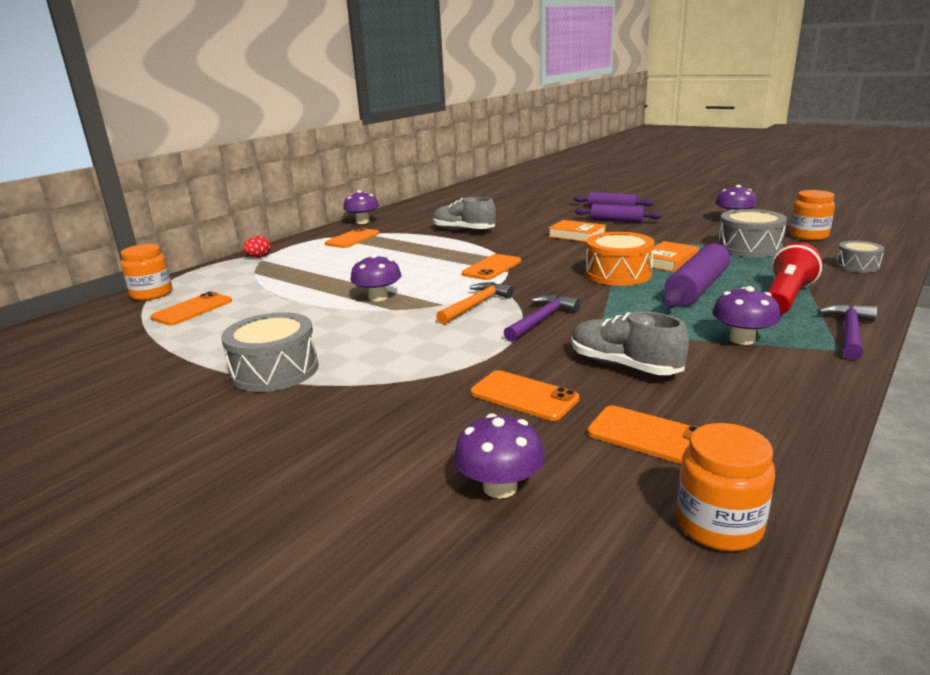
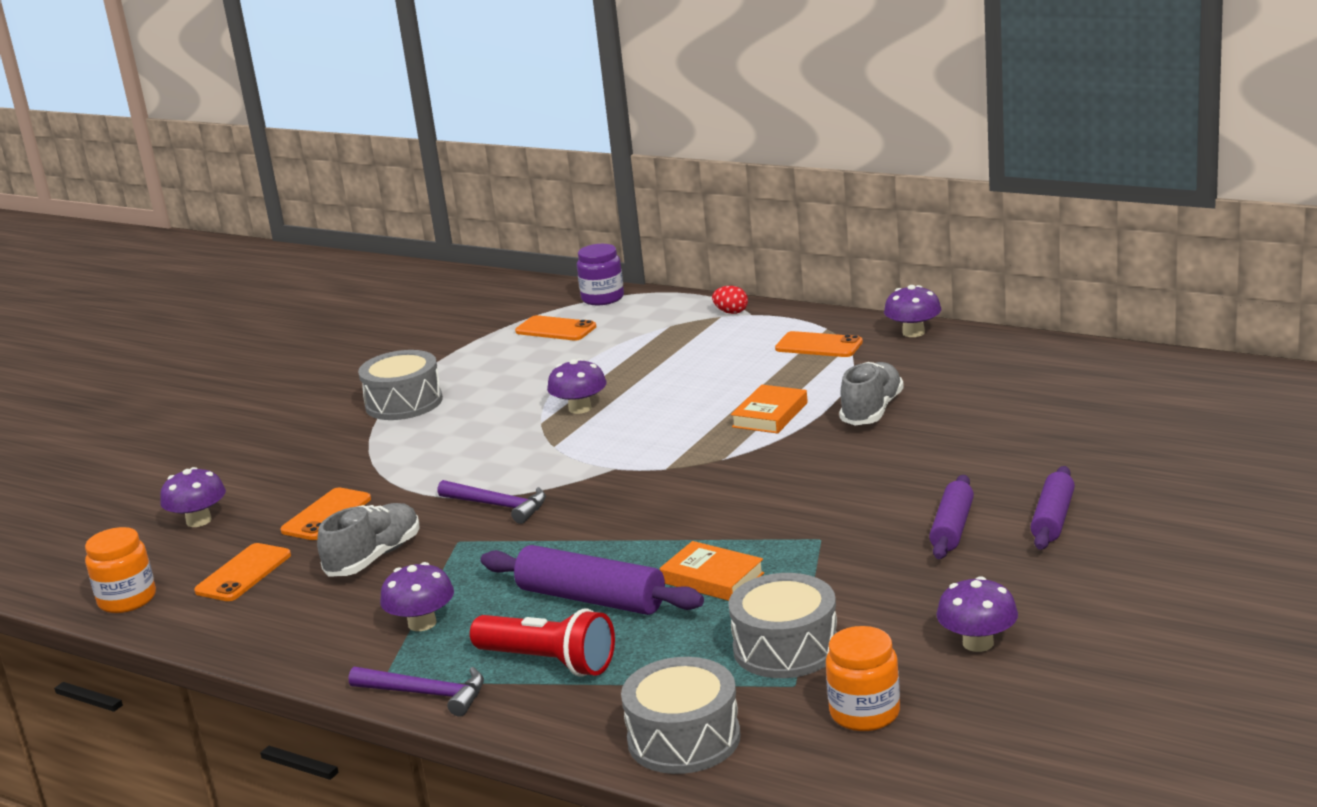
camera: 85 degrees right, 0 degrees up
(152, 294) = (603, 298): orange jar -> purple jar
(476, 305) = (548, 465): orange hammer -> none
(492, 268) = (685, 456): orange phone -> none
(576, 235) = (851, 499): orange book -> orange book (770, 415)
(618, 274) = (654, 542): orange drum -> none
(857, 266) = (684, 738): grey drum -> grey drum, size x1.70

